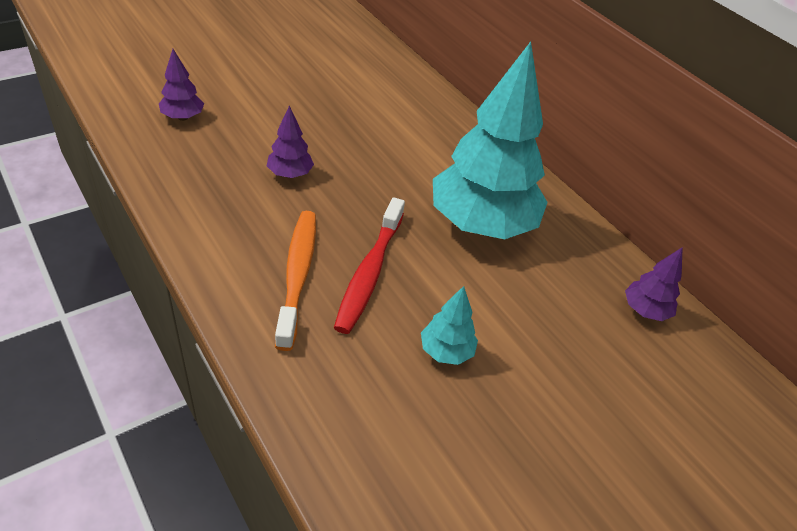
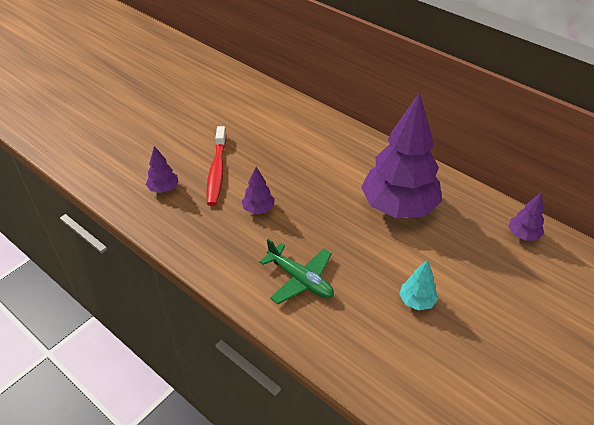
camera: 10 degrees left, 0 degrees up
(298, 275) = (300, 279): orange toothbrush -> green plane
(369, 273) = (344, 264): red toothbrush -> red toothbrush (217, 171)
(481, 224) = (398, 207): turquoise tree -> purple tree

